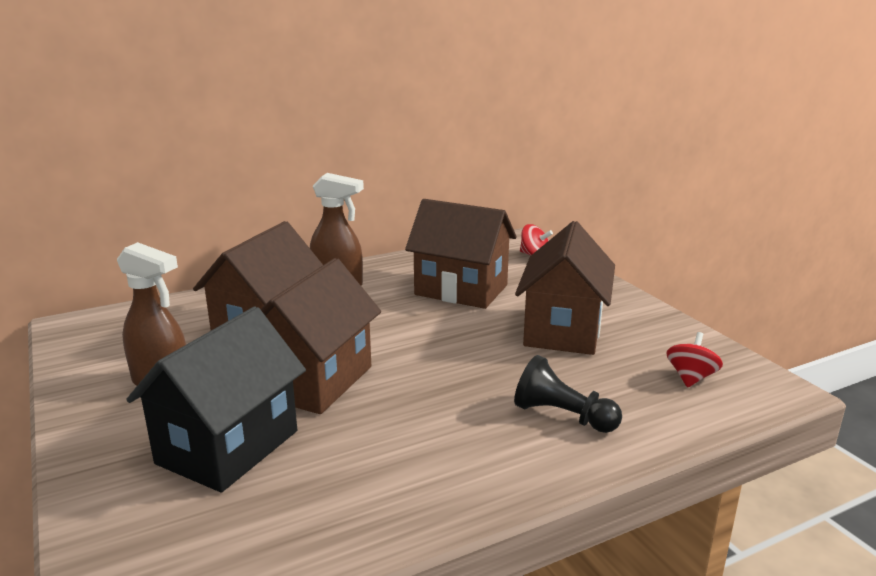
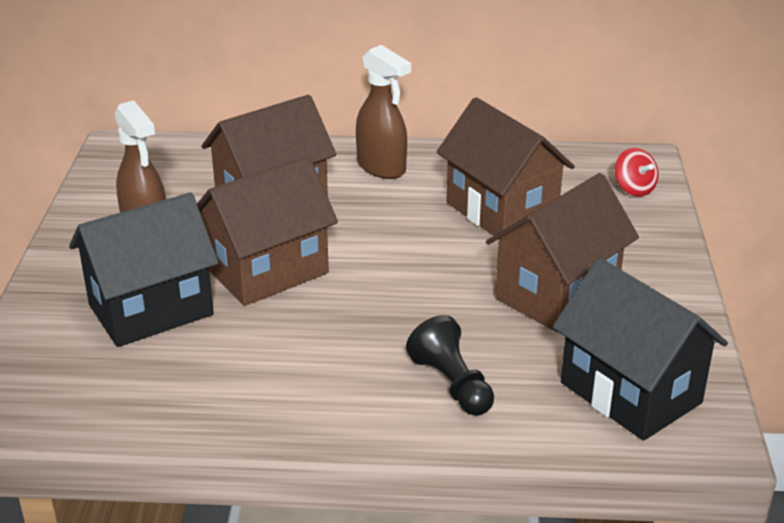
camera: 30 degrees right, 10 degrees up
(691, 378) = (630, 393): red spinning top -> black house

